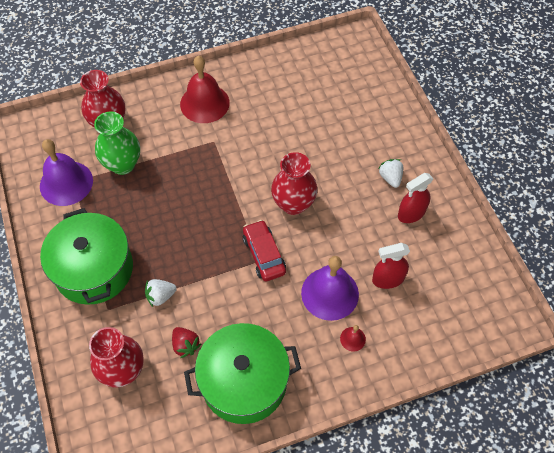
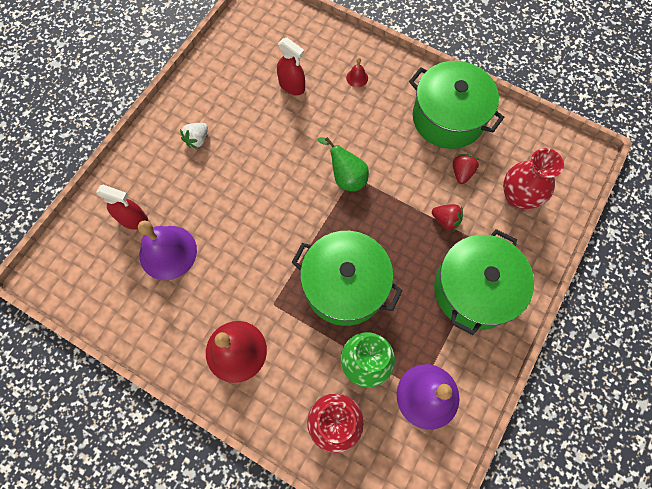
camera: 130 degrees left, 10 degrees up
(160, 296) = (445, 220): white strawberry -> red strawberry
(182, 190) = (345, 286): none -> green pot
(264, 255) = (346, 177): red car -> green pear
(293, 204) = (282, 190): red vase -> none
(330, 293) = (336, 113): purple bell -> purple bell (168, 252)
(411, 213) = (221, 105): red spray bottle -> red spray bottle (133, 219)

